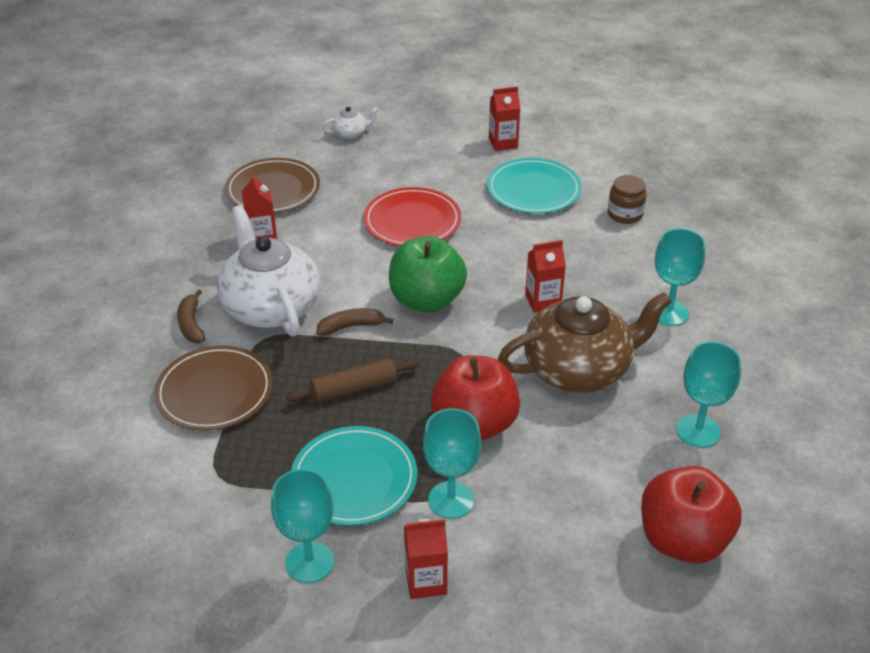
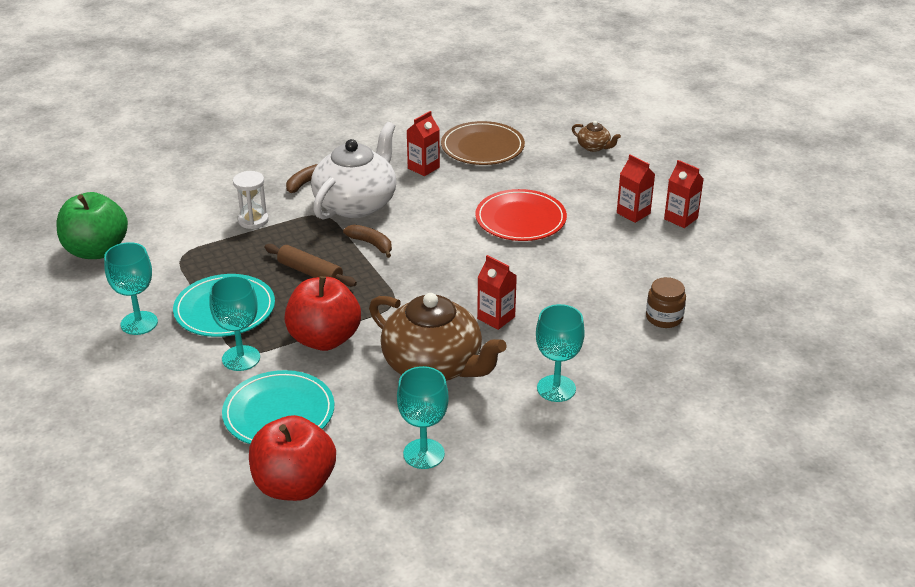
camera: 55 degrees right, 5 degrees down
(214, 391) = (253, 220): brown plate -> white hourglass
(350, 133) = (594, 147): white teapot -> brown teapot
(426, 300) = (435, 264): green apple -> green apple (96, 250)
(426, 581) = (159, 377): red carton -> red carton (633, 213)
(533, 190) = (635, 258): turquoise plate -> turquoise plate (279, 413)

